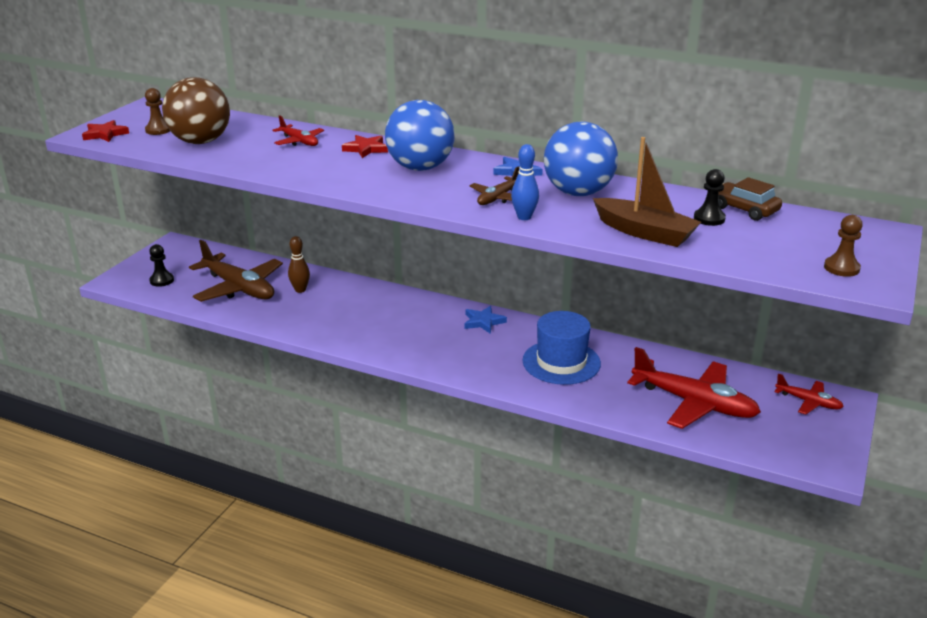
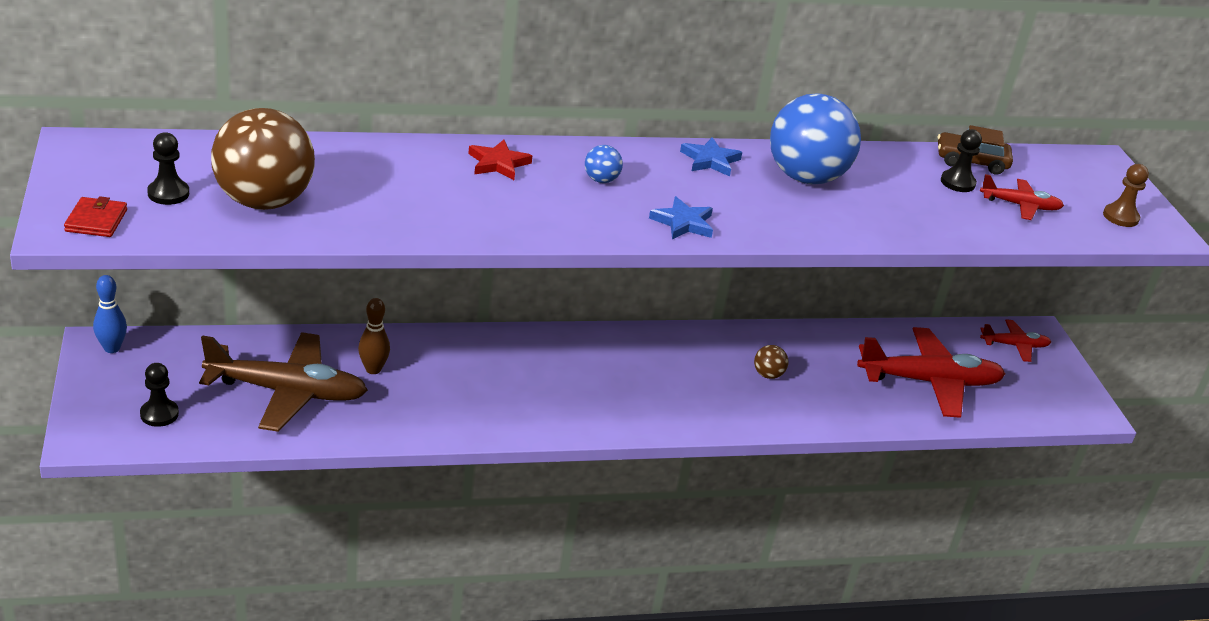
camera: 40 degrees left, 5 degrees up
(105, 134) = (96, 220): red star -> red wallet
(158, 130) = (168, 193): brown pawn -> black pawn
(299, 142) = (398, 170): red plane -> red plane (1020, 205)
(420, 168) = (601, 180): blue ball -> blue ball, size x0.41
(483, 322) = (637, 347): blue star -> blue star (683, 223)
(498, 198) = (740, 206): brown plane -> none
(524, 217) = (799, 228): blue bowling pin -> blue bowling pin (112, 348)
(561, 362) = (768, 375): blue hat -> brown ball
(645, 232) = (928, 218): brown boat -> none

